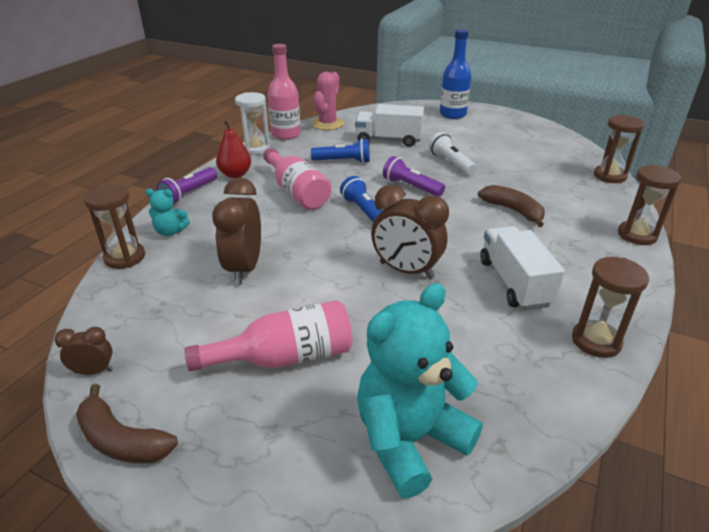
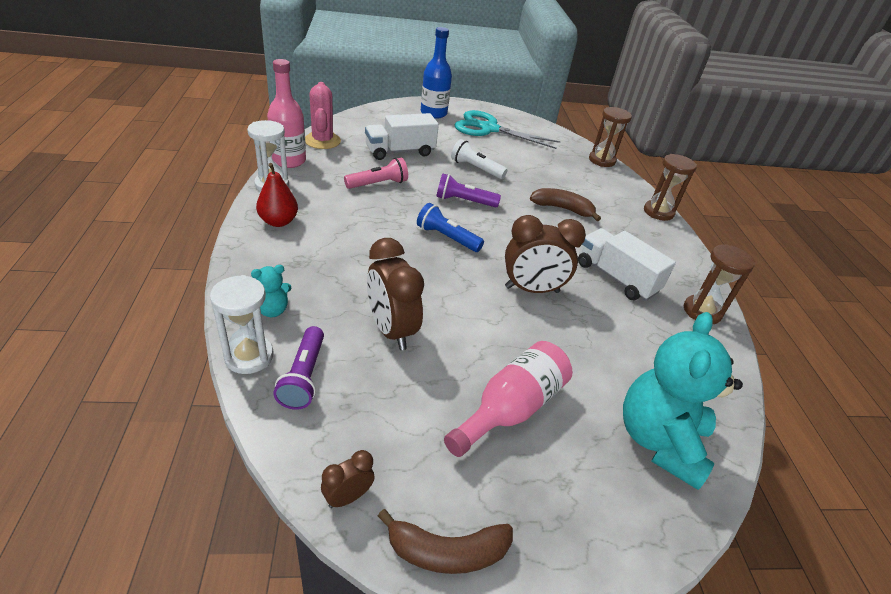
camera: 35 degrees left, 5 degrees up
(125, 257) = (249, 356): brown hourglass -> white hourglass
(189, 194) = (247, 257): purple flashlight -> purple flashlight (304, 376)
(297, 192) = (364, 229): pink bottle -> none
(343, 161) = (378, 184): blue flashlight -> pink flashlight
(499, 133) = (489, 129): none -> turquoise scissors

